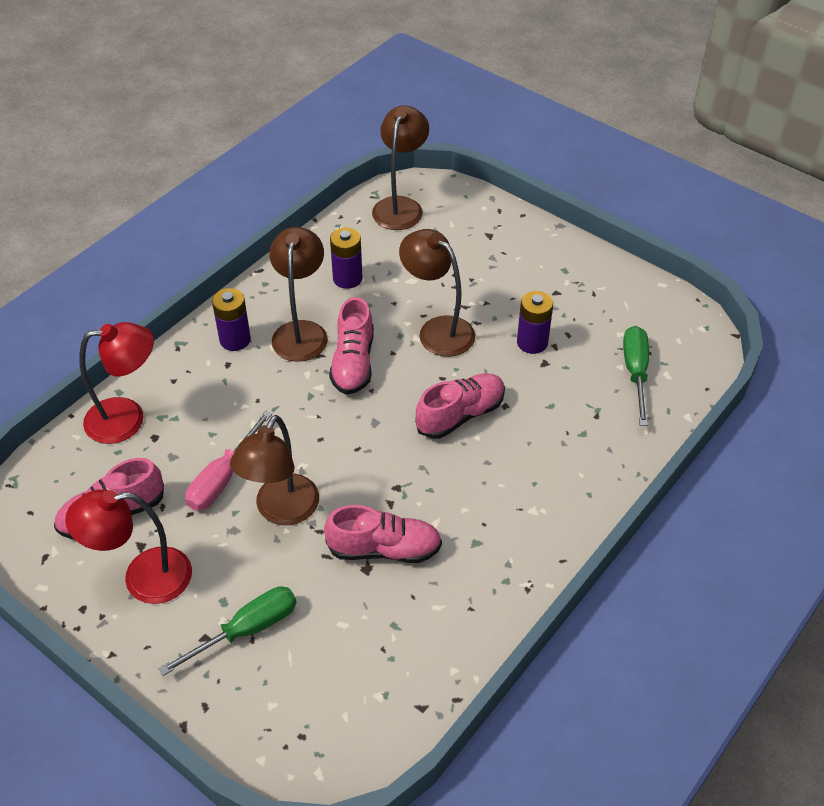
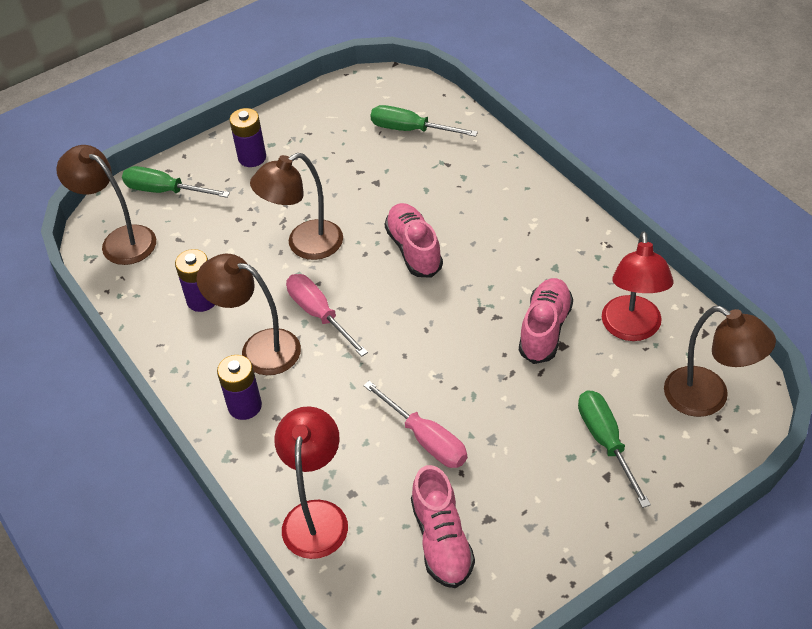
camera: 70 degrees left, 0 degrees up
(143, 578) = (528, 520): red lamp -> red lamp (631, 329)
(281, 511) = (481, 398): brown lamp -> brown lamp (708, 398)
(353, 363) = (319, 314): pink shoe -> pink screwdriver
(471, 216) = (165, 191): none -> green screwdriver
(532, 342) = (349, 185): purple battery -> purple battery (252, 157)

